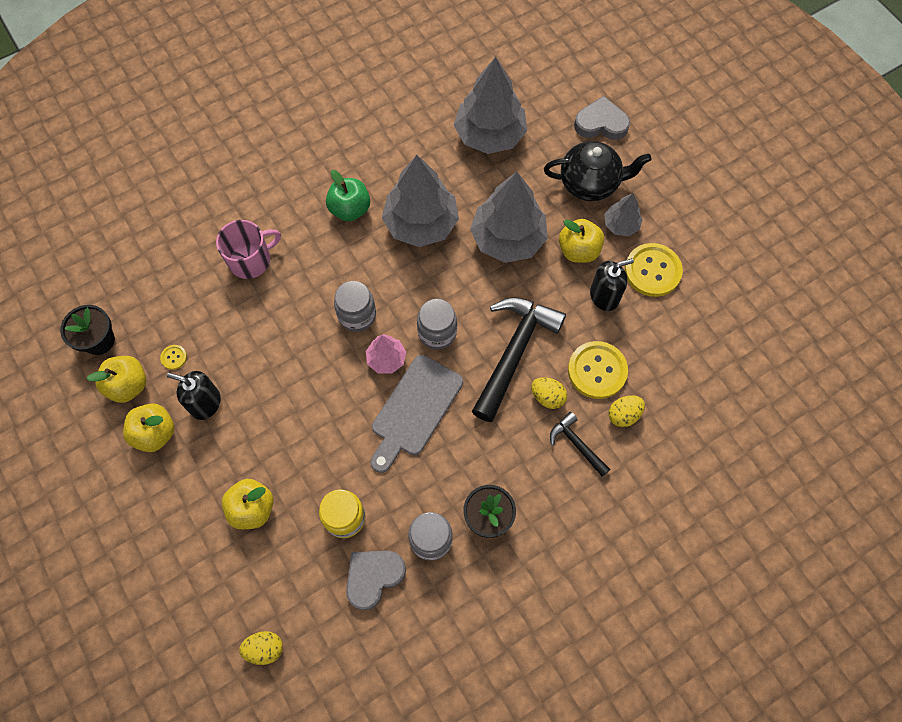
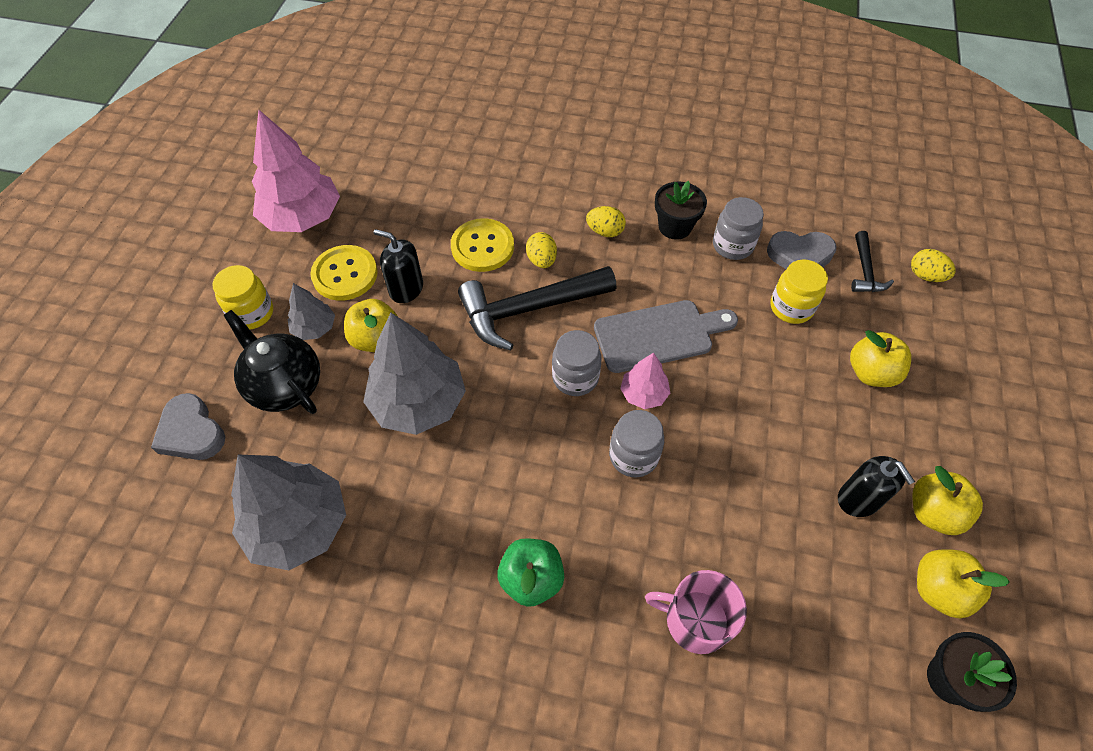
camera: 135 degrees left, 10 degrees down
(174, 357) = (865, 578): yellow button -> none
(421, 223) = (478, 492): grey tree -> none
(576, 444) = (558, 218): black hammer -> black hammer (865, 271)
(623, 415) = (501, 208): yellow egg -> yellow egg (605, 231)
(667, 201) = (252, 313): none -> yellow jar
(735, 282) = (303, 217): none -> pink tree

